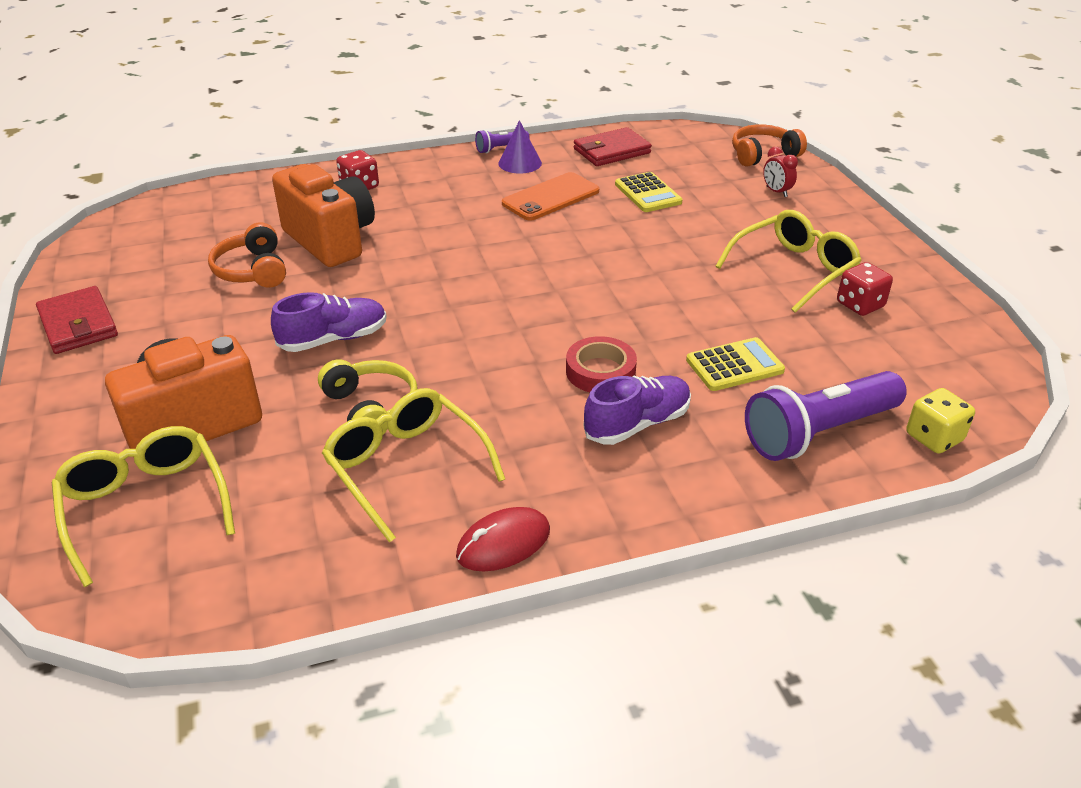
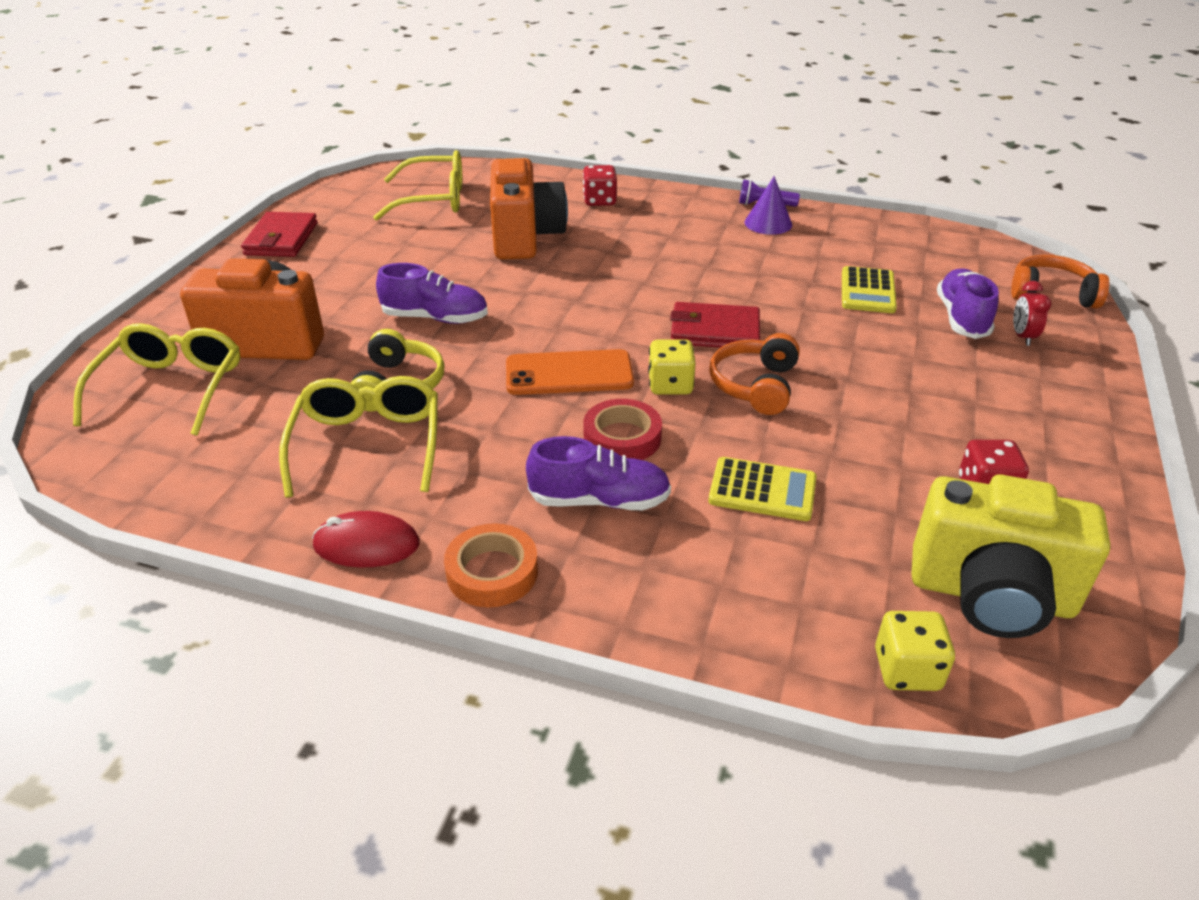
camera: 35 degrees right, 0 degrees up
(252, 270) = (440, 241): orange headphones -> orange headphones (755, 385)
(551, 197) = (762, 263): orange phone -> orange phone (569, 373)
(590, 317) = (670, 385): none -> yellow dice
(611, 151) = (876, 239): red wallet -> red wallet (714, 331)
(623, 512) = (492, 572): none -> orange tape
(727, 191) = (962, 318): none -> purple shoe
(794, 270) = (947, 423): yellow glasses -> yellow glasses (434, 200)
(819, 432) = (774, 597): purple flashlight -> none
(928, 369) = (991, 595): none -> yellow camera

